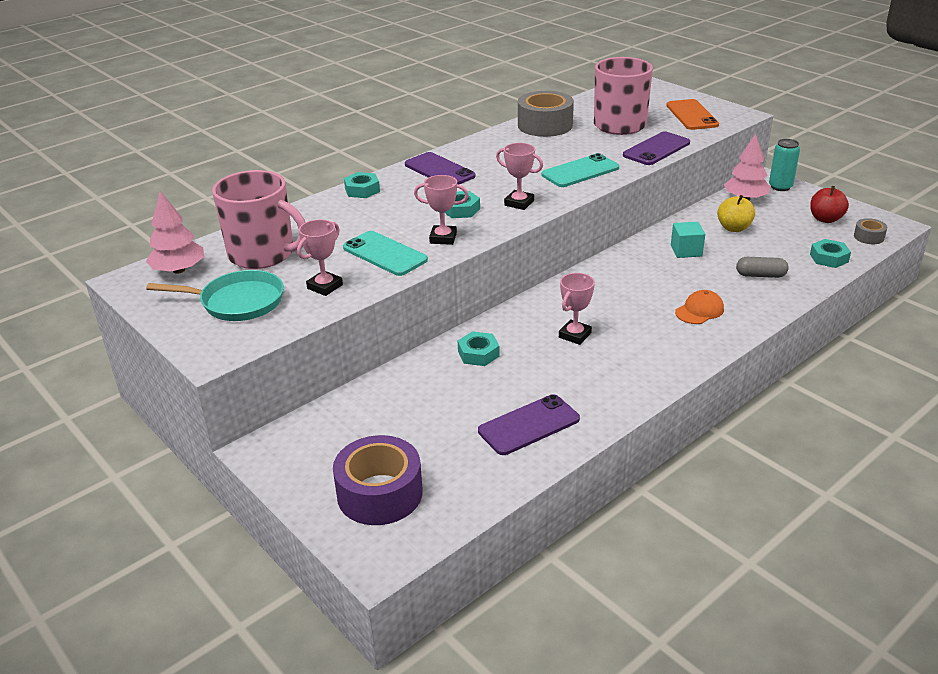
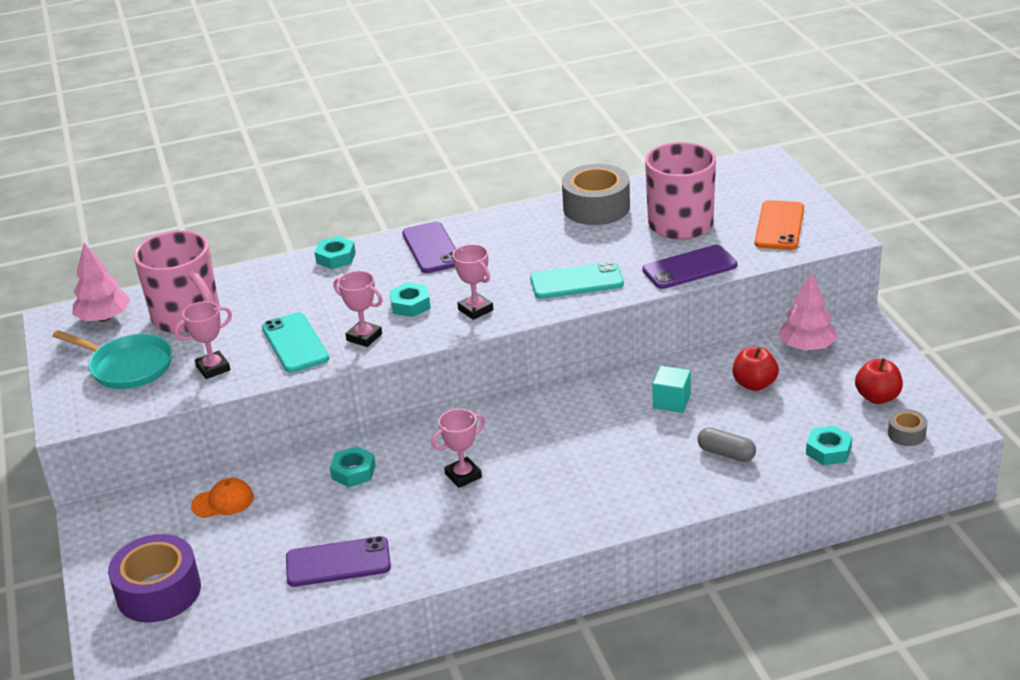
camera: 25 degrees right, 0 degrees up
(699, 311) = (617, 480): orange cap -> orange cap (223, 501)
(734, 228) = (754, 384): yellow apple -> red apple
(780, 187) = (866, 339): turquoise can -> none

